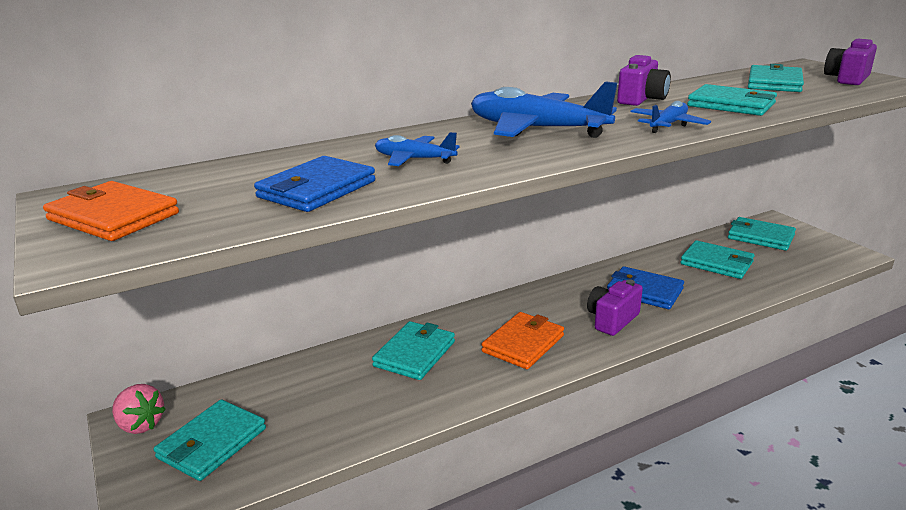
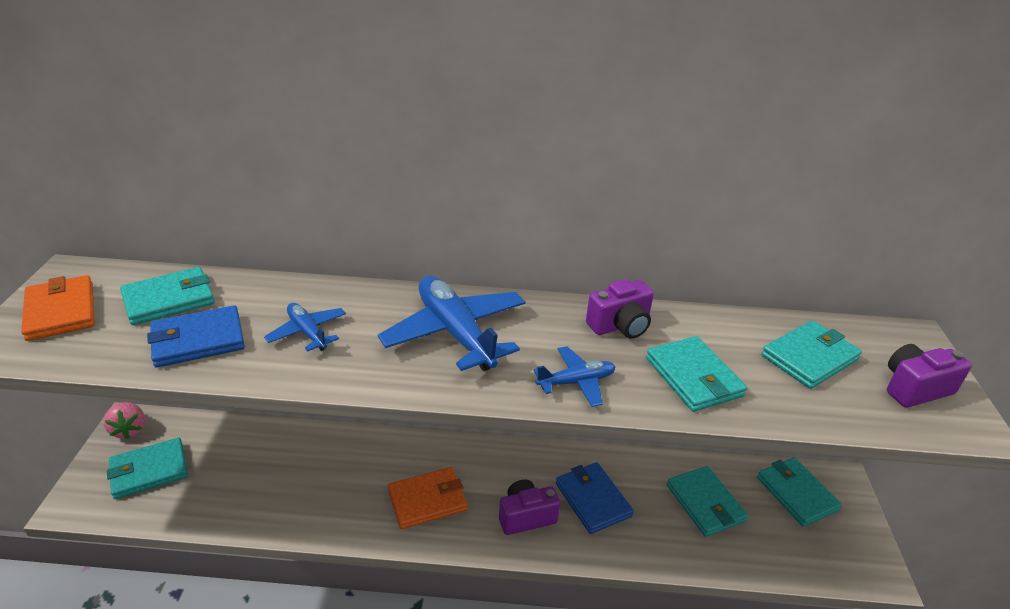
camera: 30 degrees right, 10 degrees up
(414, 354) = (341, 463): turquoise wallet -> turquoise wallet (169, 299)

